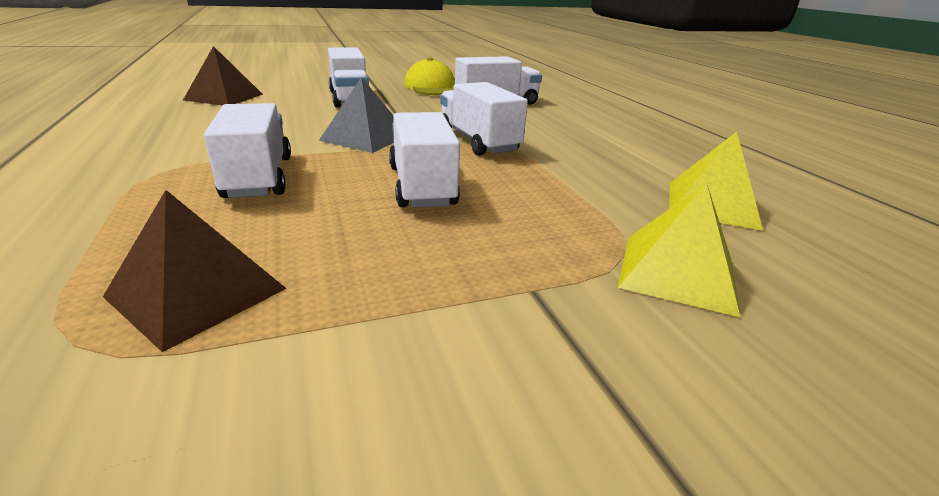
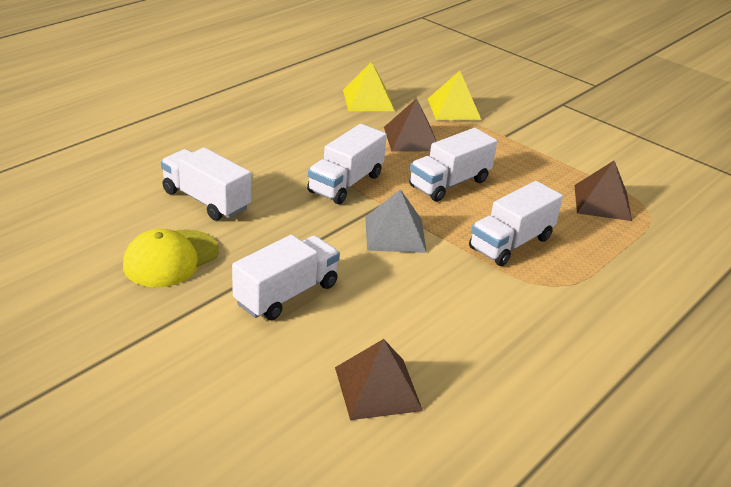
camera: 120 degrees left, 5 degrees up
(564, 199) = (411, 139): none -> brown pyramid

